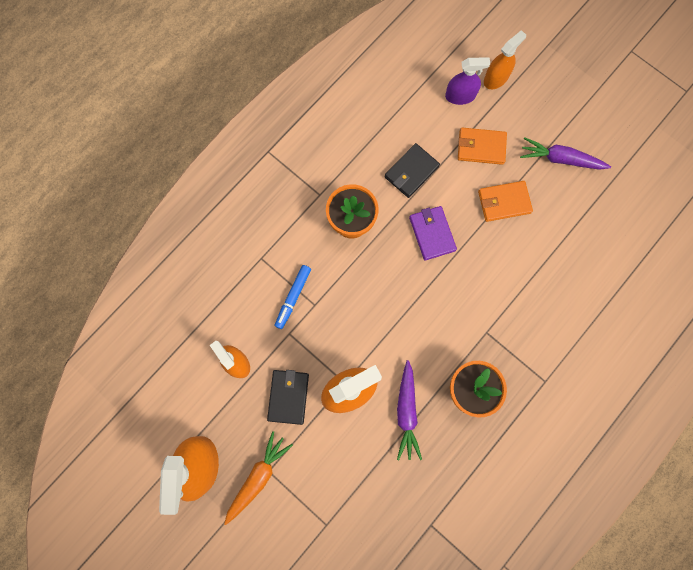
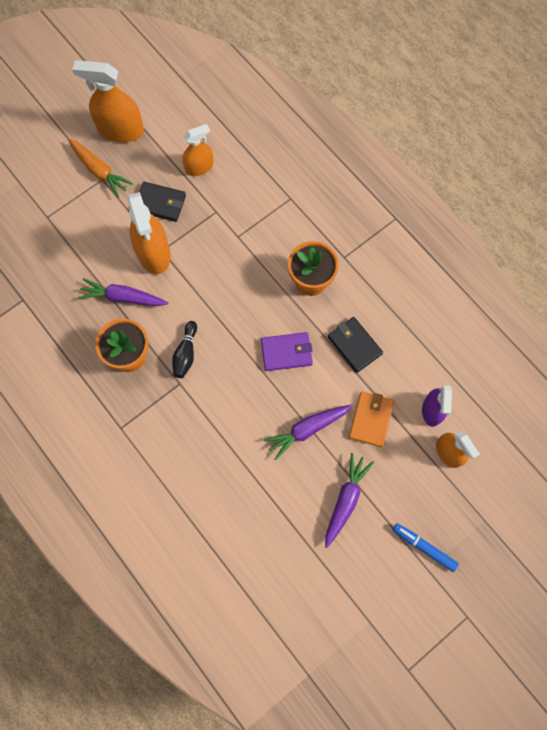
camera: 100 degrees right, 5 degrees down
(293, 297) = (248, 220): blue marker -> blue marker (424, 547)
(454, 332) = (186, 354): none -> black bowling pin
(504, 202) = (307, 429): orange wallet -> purple carrot

